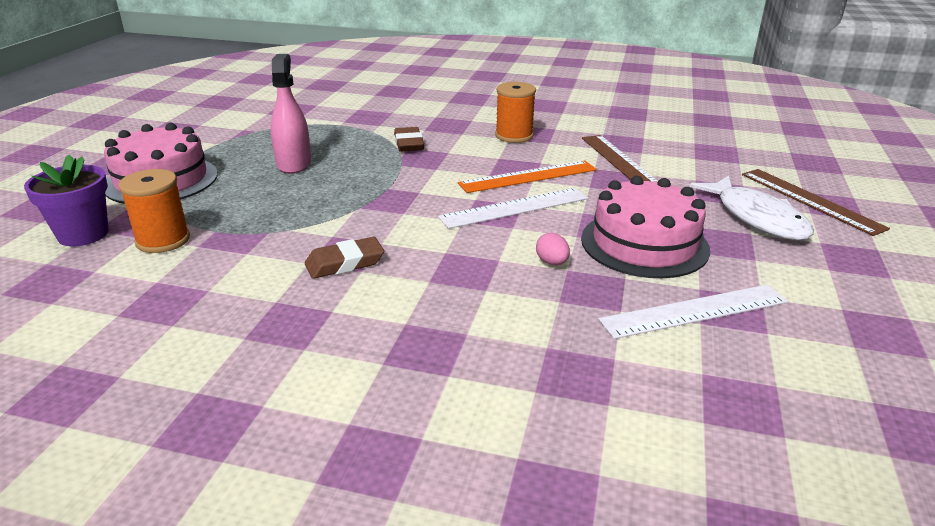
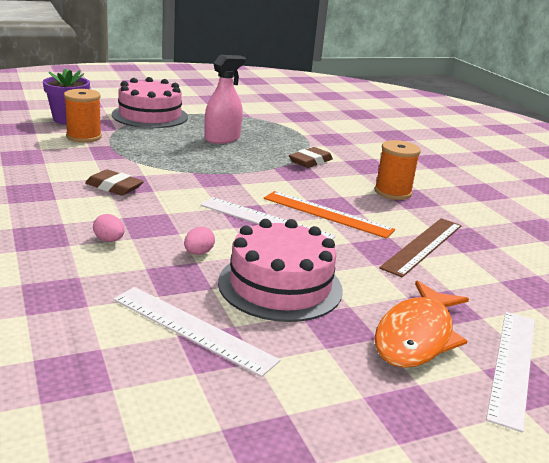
camera: 50 degrees right, 5 degrees down
(479, 304) = (109, 240): none -> pink egg
(757, 218) = (416, 336): white fish -> orange fish
(810, 200) = (512, 365): brown ruler -> white ruler

